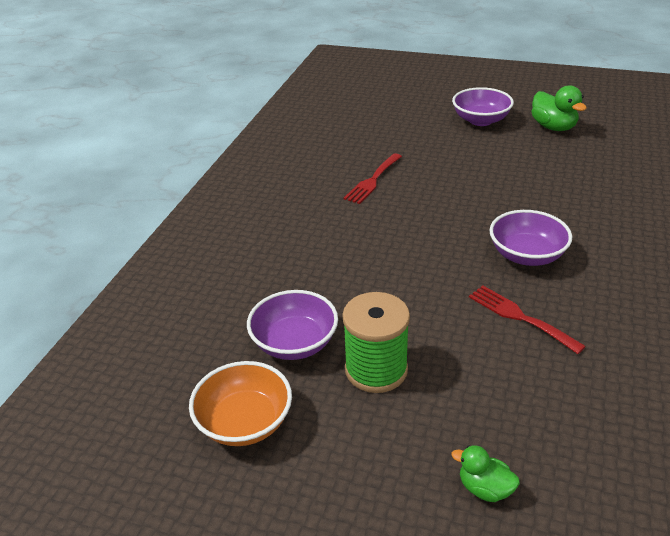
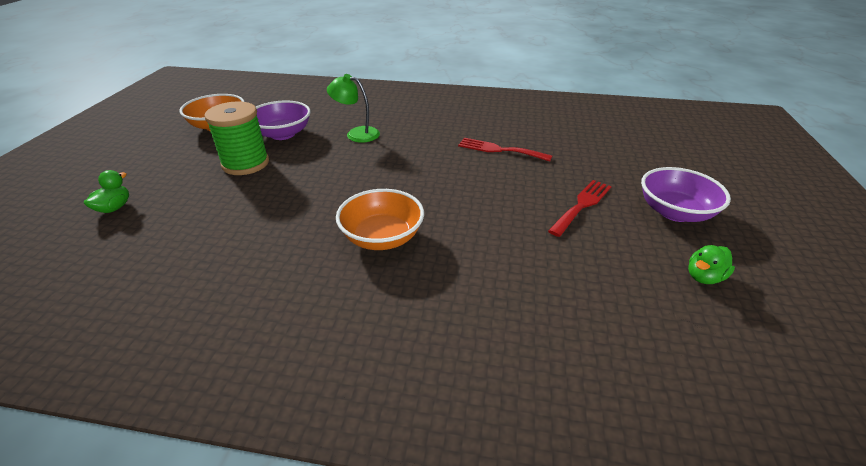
camera: 80 degrees right, 0 degrees up
(311, 275) = (356, 133): none -> green lamp
(519, 317) = (286, 229): red fork -> red fork (582, 205)
(526, 255) = (382, 237): purple bowl -> orange bowl
(553, 127) = (704, 277): green duck -> green duck, size x0.60

